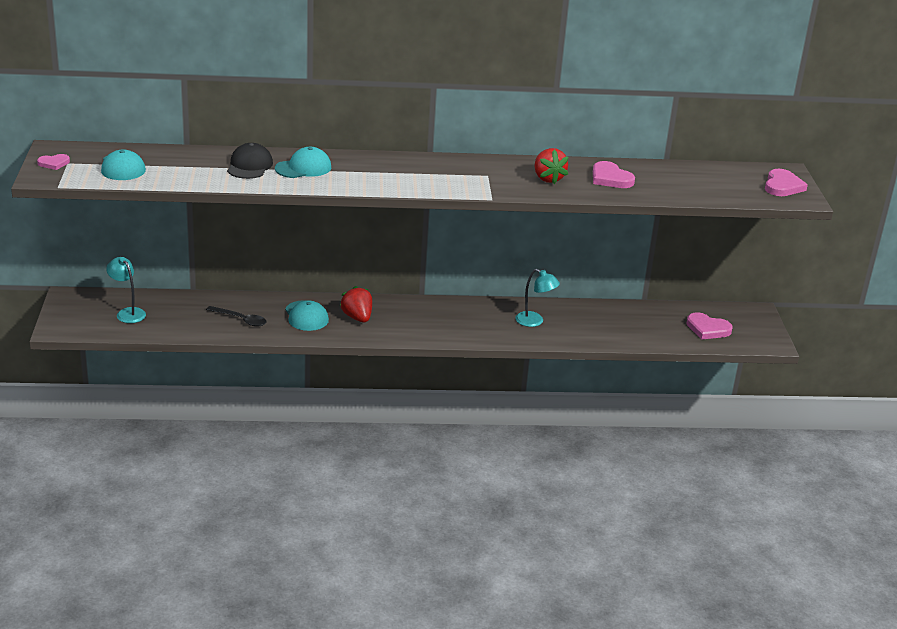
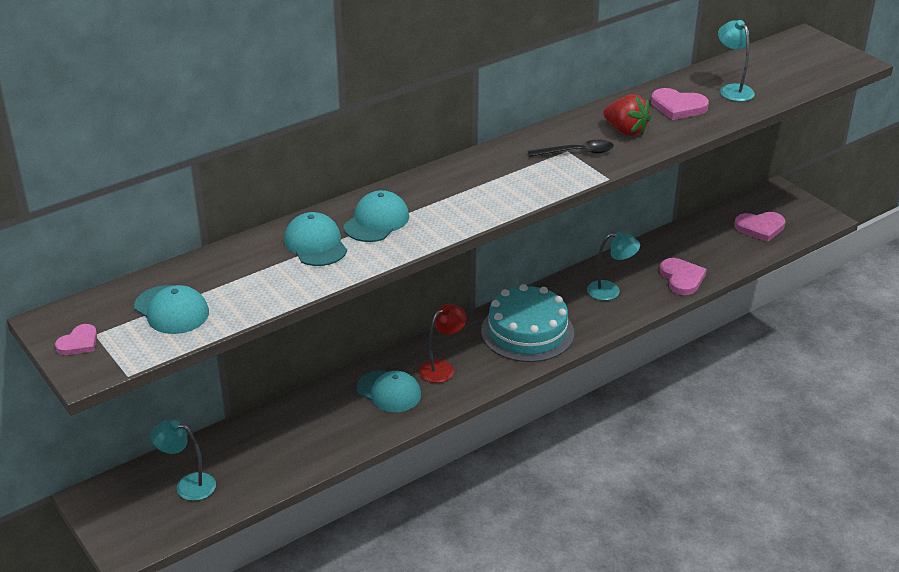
camera: 30 degrees left, 5 degrees up
(240, 320) = (325, 430): black spoon -> black spoon (577, 152)
(249, 166) = (315, 244): black cap -> turquoise cap
(357, 317) = (442, 368): red strawberry -> red lamp
(442, 321) = (527, 332): none -> turquoise cake
(670, 182) = (732, 90): none -> turquoise lamp
(782, 186) = (823, 55): pink heart -> pink heart (682, 278)

